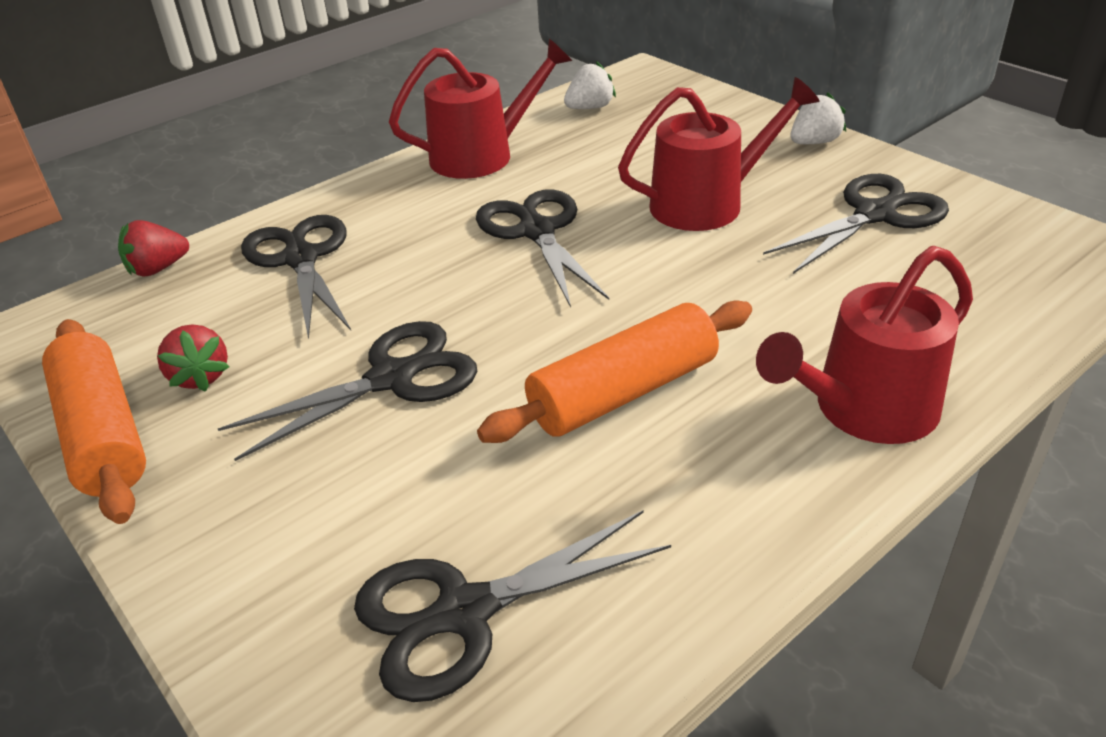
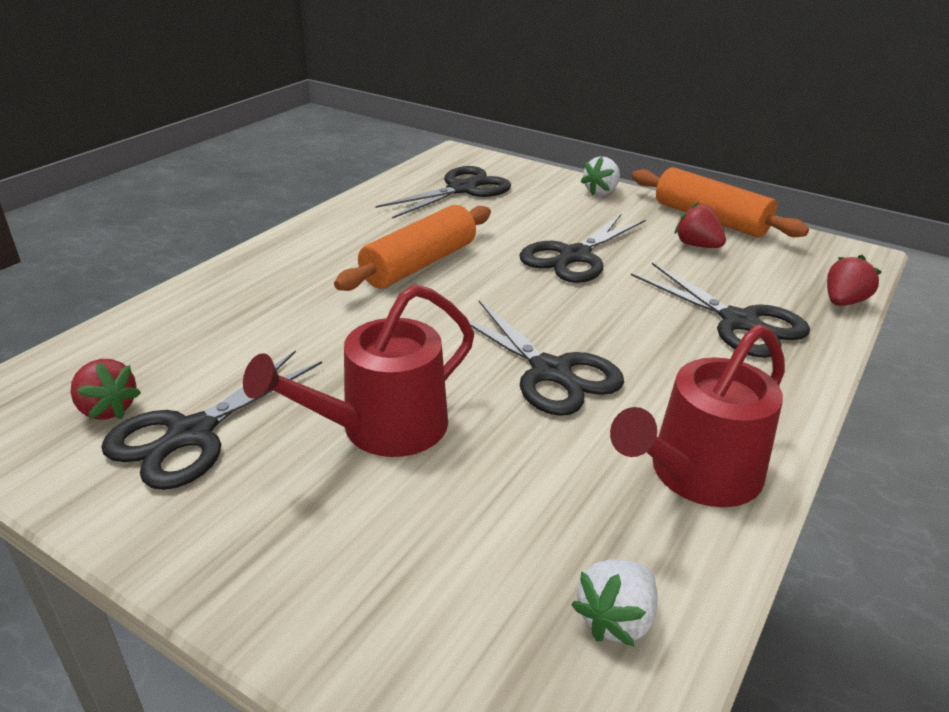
camera: 160 degrees right, 5 degrees down
(814, 142) = (231, 567): white strawberry -> white strawberry (601, 192)
(865, 409) = (261, 271): red watering can -> none
(967, 242) = (107, 409): none -> red strawberry

